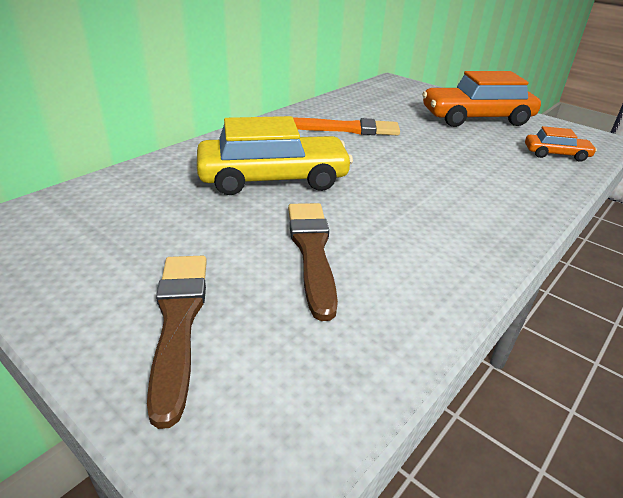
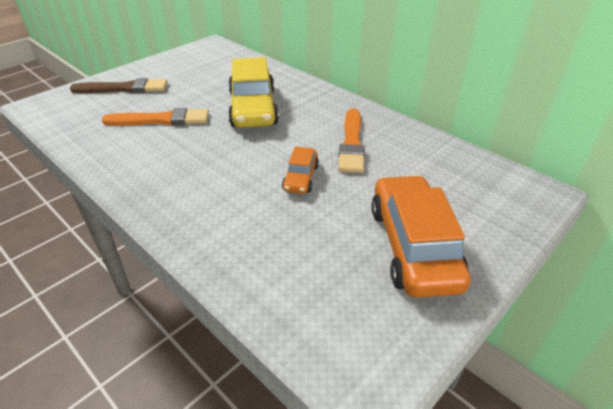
camera: 95 degrees right, 5 degrees up
(312, 251) = (161, 120): brown brush -> orange brush
(556, 154) = (299, 294): orange car -> orange car (300, 178)

